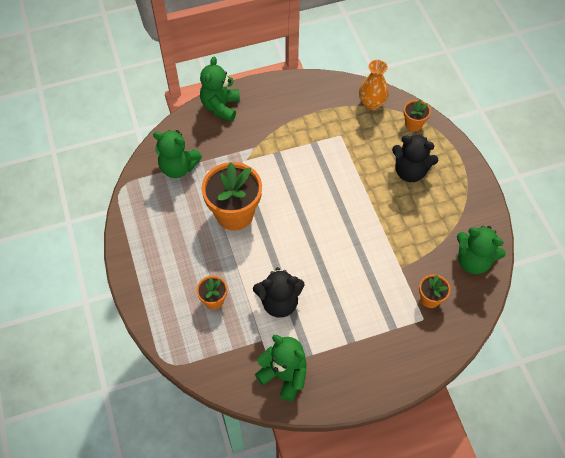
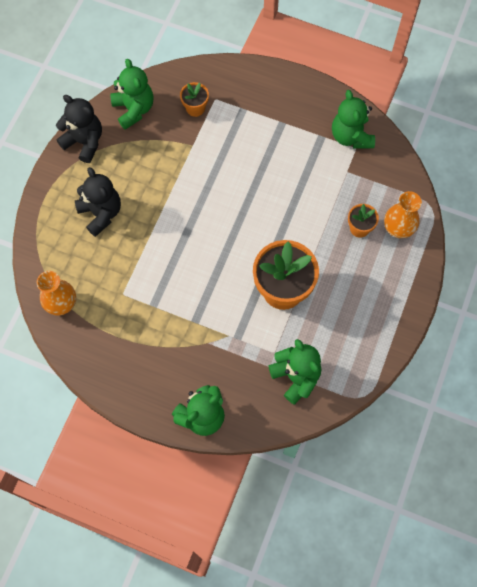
camera: 140 degrees left, 10 degrees up
(182, 323) = (398, 229): none -> orange vase
(279, 302) = (310, 188): black teddy bear -> black teddy bear (84, 142)
(413, 124) = (49, 253): orange flower pot -> none

